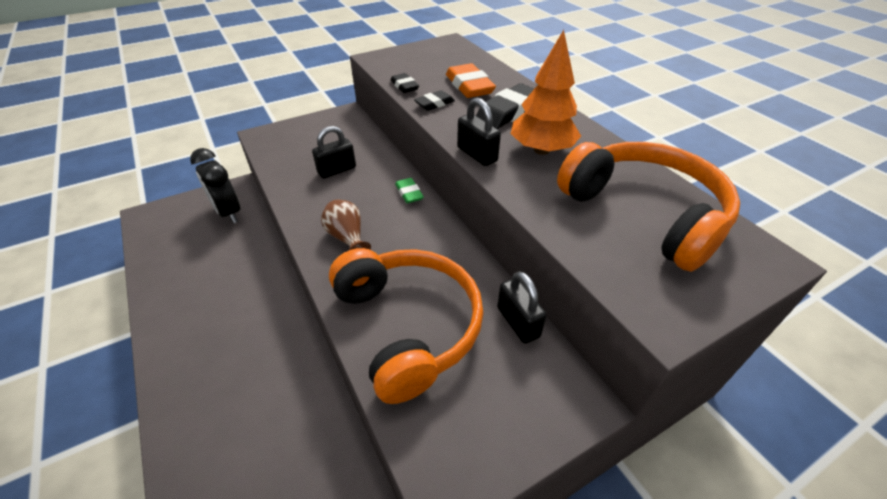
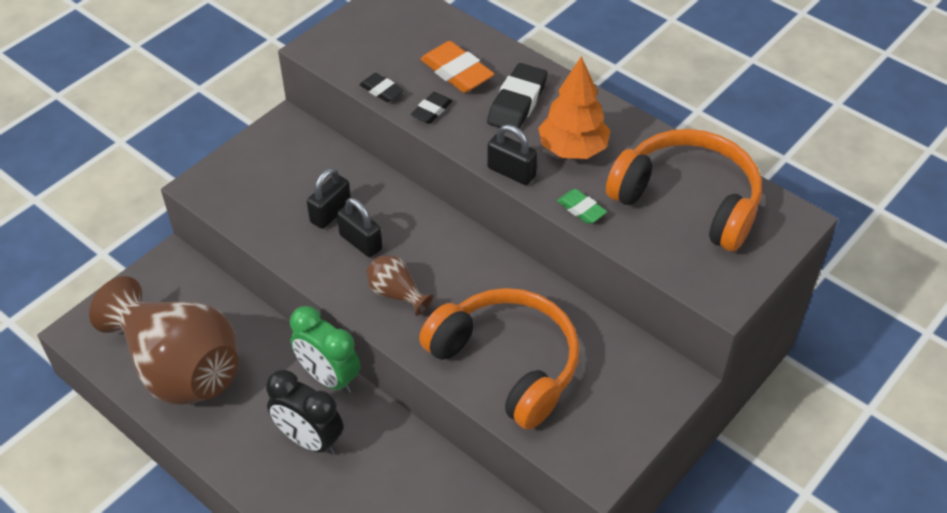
camera: 20 degrees left, 5 degrees up
(185, 257) = (179, 368): none -> brown vase
(228, 212) = (188, 297): black clock -> black clock (309, 439)
(282, 296) = (328, 377): none -> green clock
(409, 193) = (431, 222): green eraser -> green eraser (581, 209)
(518, 322) = (602, 331): black padlock -> black padlock (360, 242)

